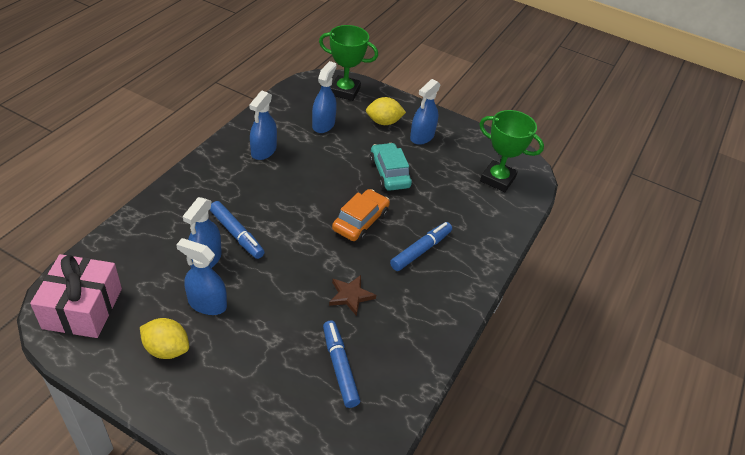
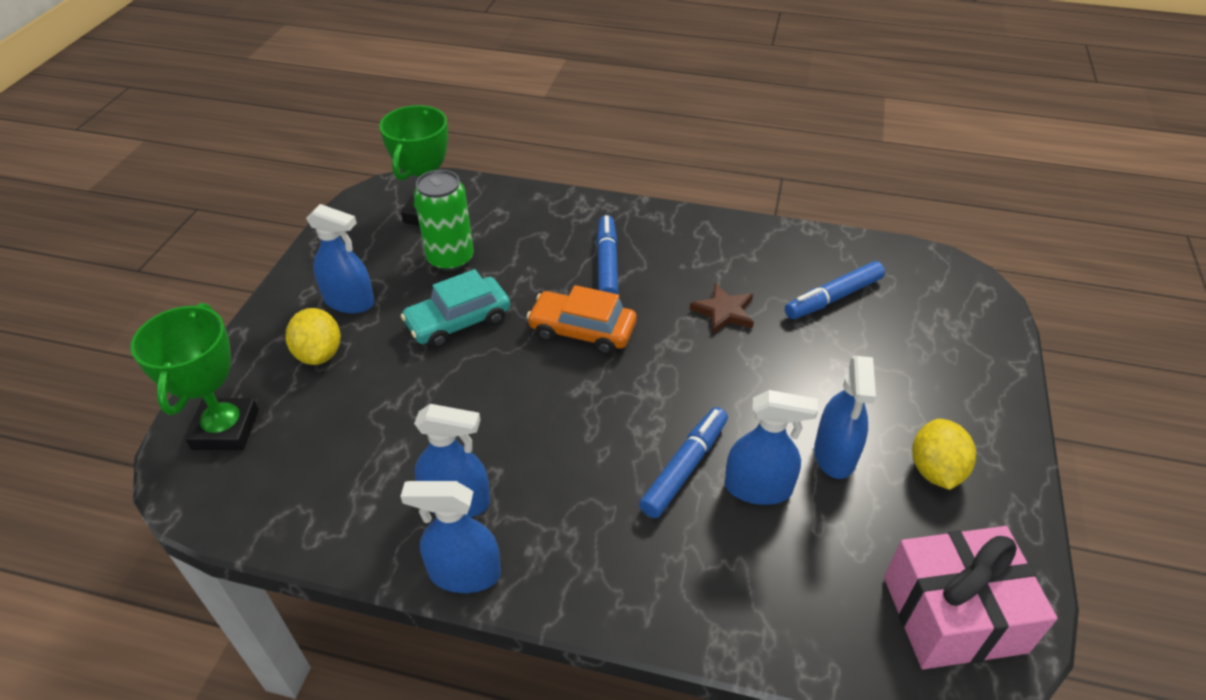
camera: 100 degrees left, 0 degrees up
(323, 124) = (348, 434): blue spray bottle -> blue spray bottle (464, 573)
(421, 250) = (607, 264): blue marker -> blue marker turned 60 degrees clockwise
(448, 180) = (450, 259): none -> green can

